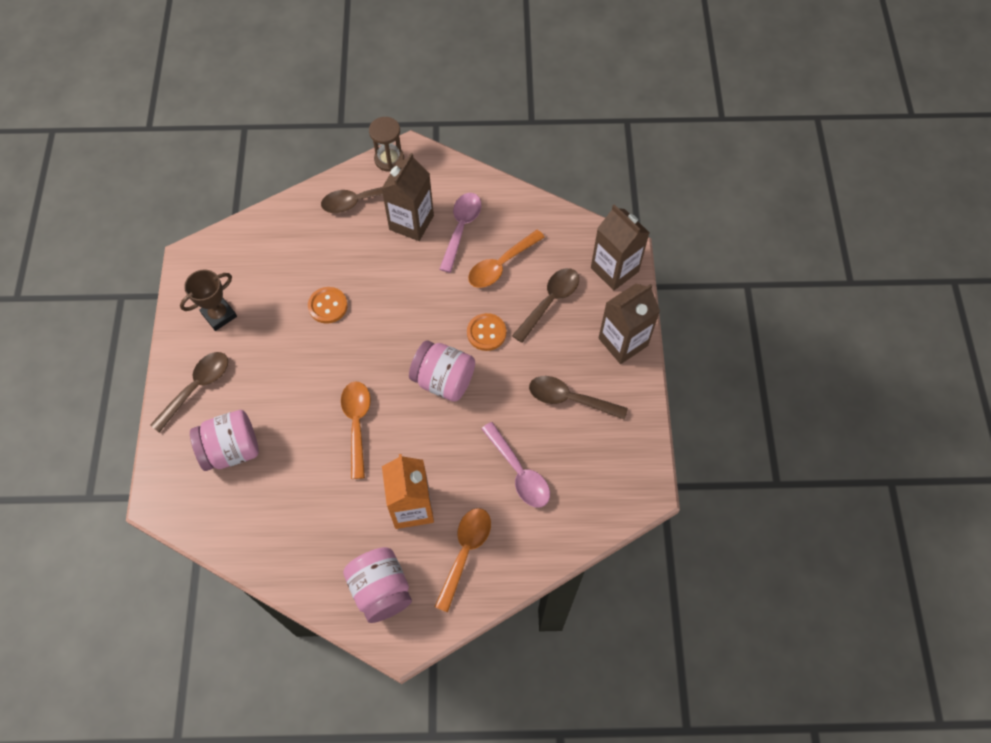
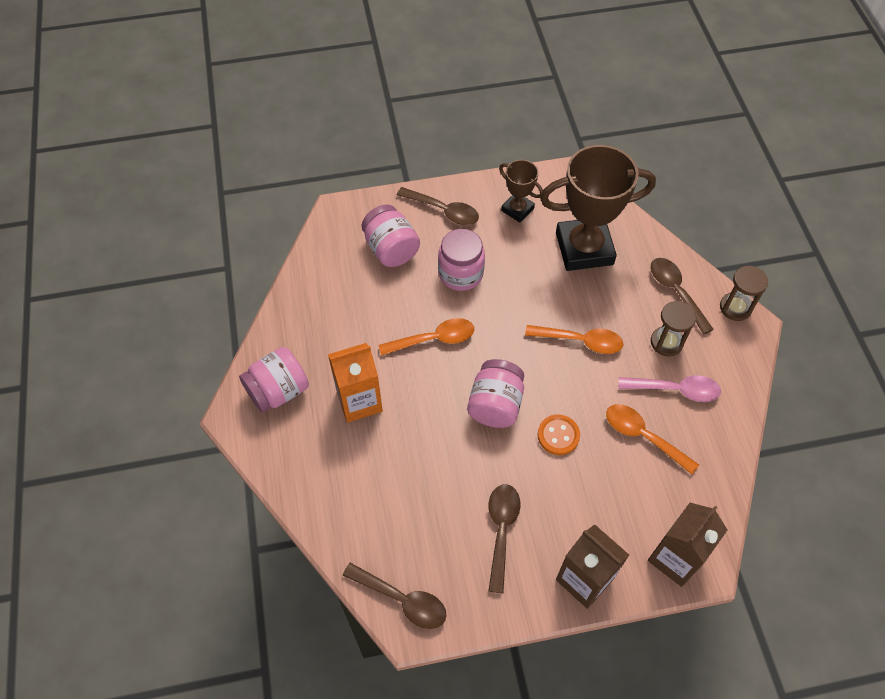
camera: 80 degrees right, 5 degrees down
(284, 384) = (460, 274): none -> pink jar
(287, 265) = (584, 248): none -> brown trophy
(328, 306) = (550, 290): orange button -> none
(411, 222) = (666, 342): brown carton -> brown hourglass
(465, 552) = (321, 456): orange spoon -> orange spoon (580, 341)
(519, 472) = (410, 492): pink spoon -> none
(550, 302) = (613, 493): brown spoon -> brown spoon (402, 600)

